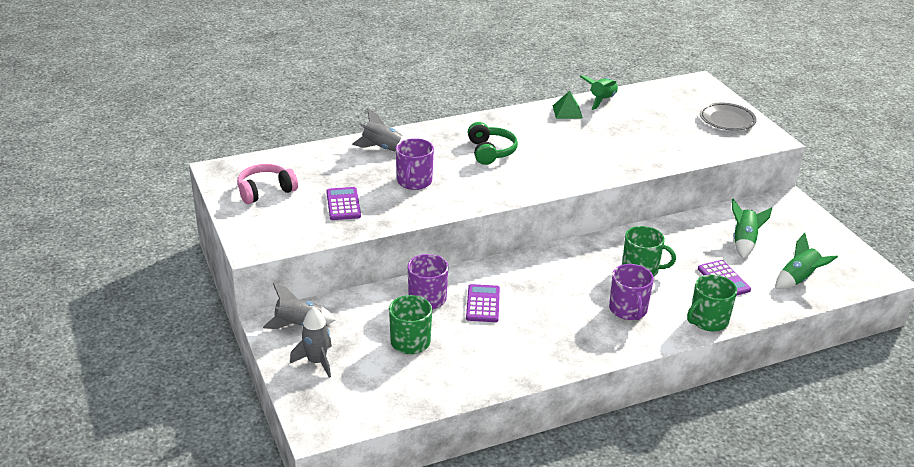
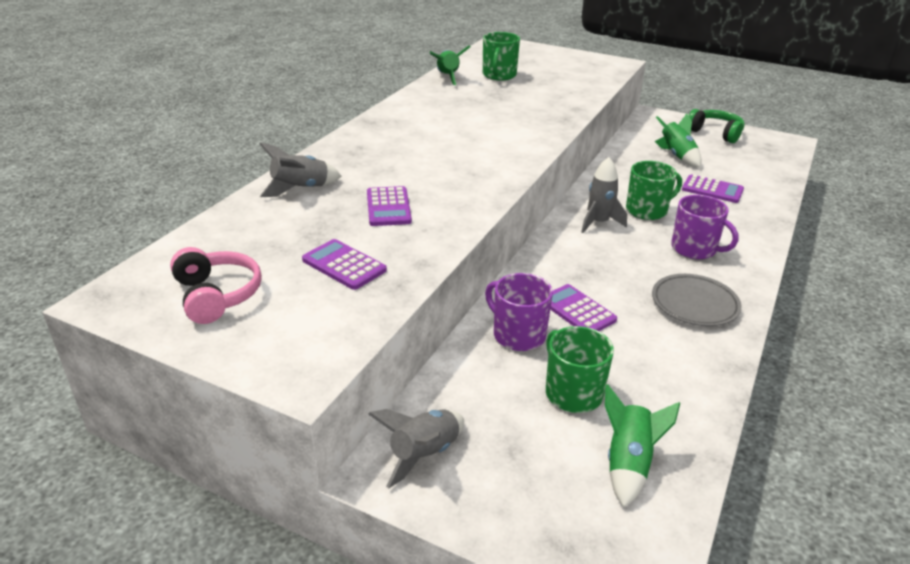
camera: 40 degrees left, 0 degrees up
(265, 191) = (216, 295): pink headphones -> pink headphones turned 135 degrees clockwise
(316, 362) = (512, 489): grey rocket -> grey rocket (599, 223)
(414, 182) = (388, 207): purple mug -> purple calculator
(490, 152) = (420, 150): green headphones -> green headphones (715, 133)
(567, 112) = (434, 94): green pyramid -> none
(708, 320) = (758, 227): green mug -> green mug (499, 75)
(727, 120) = (565, 61): grey plate -> grey plate (694, 304)
(798, 279) = (754, 166): green rocket -> green rocket (628, 463)

